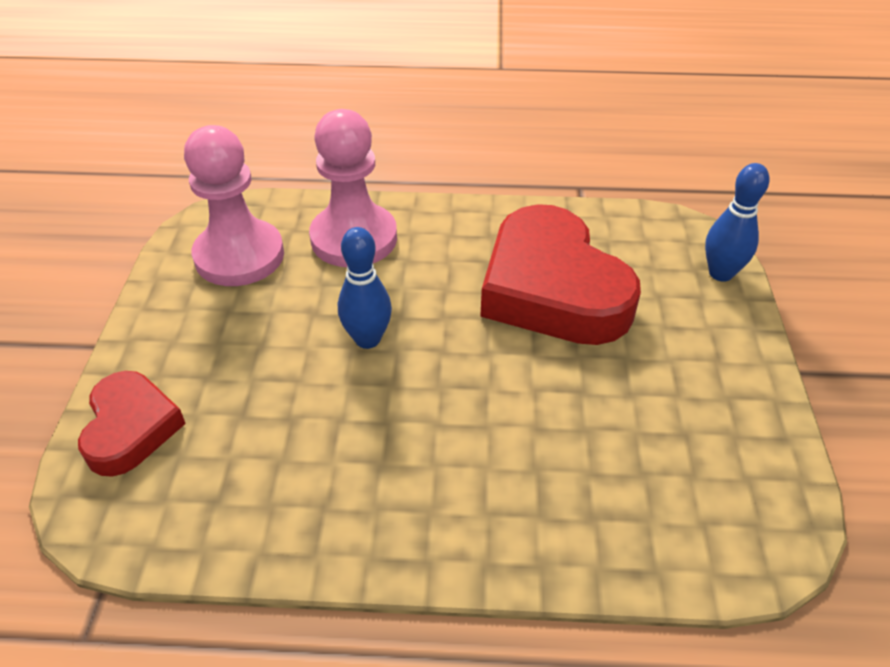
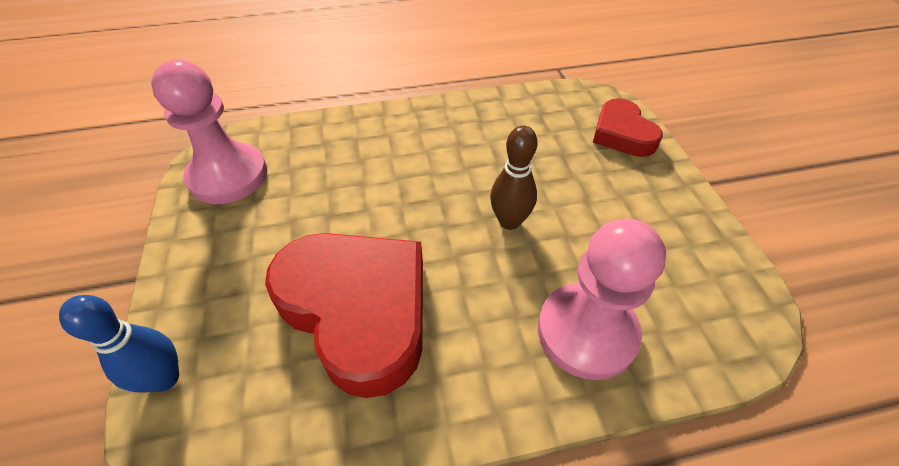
camera: 165 degrees right, 5 degrees up
(239, 256) = (680, 280): pink pawn -> pink pawn (228, 176)
(367, 339) = (509, 221): blue bowling pin -> brown bowling pin

